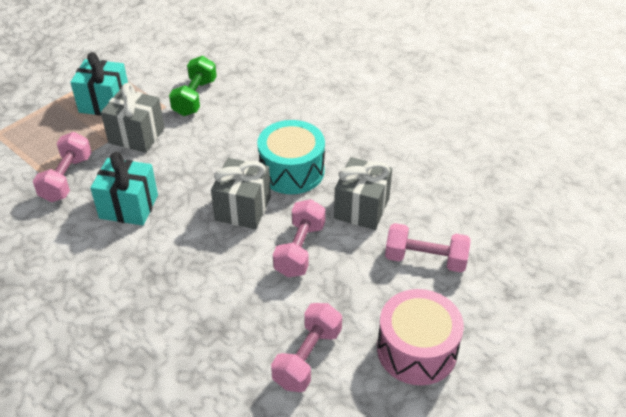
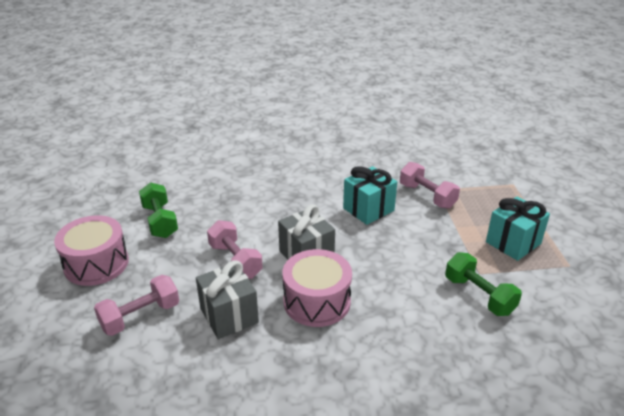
camera: 130 degrees right, 10 degrees down
(136, 135) = (449, 242): grey gift -> none
(291, 171) = (317, 301): turquoise drum -> pink drum
(307, 357) = (160, 221): pink dumbbell -> green dumbbell

